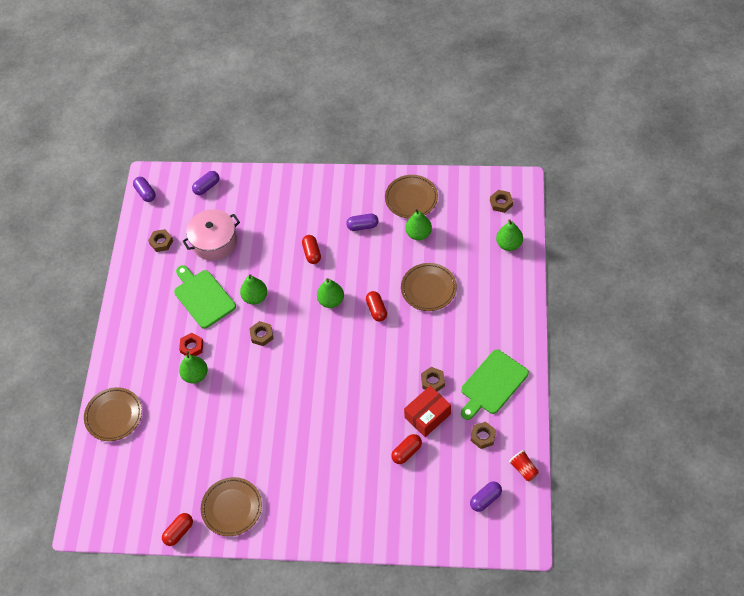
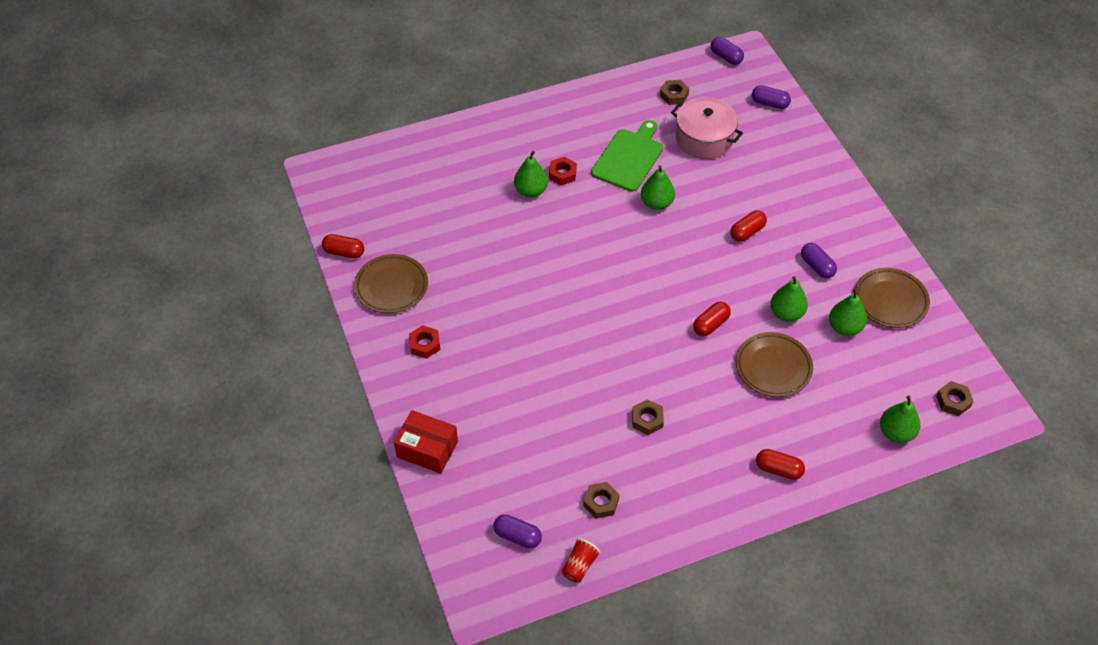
camera: 60 degrees right, 5 degrees down
(114, 415) = (448, 144): brown plate -> none
(145, 193) = (726, 57): purple capsule -> purple capsule turned 75 degrees counterclockwise
(262, 335) = (612, 228): brown nut -> none
(298, 503) = (425, 344): none -> red nut
(331, 301) = (695, 275): green pear -> green pear (786, 313)
(406, 452) = (539, 427): red capsule -> red capsule (778, 469)
(427, 416) = (598, 431): red box -> red box (427, 449)
(492, 384) = (679, 487): green cutting board -> none

